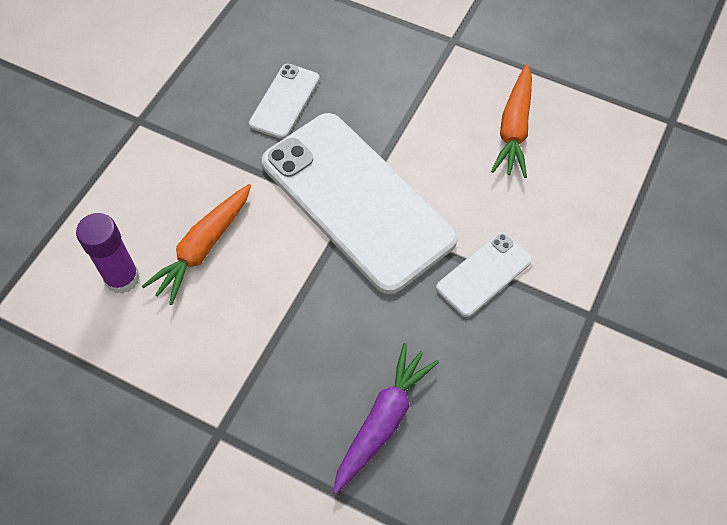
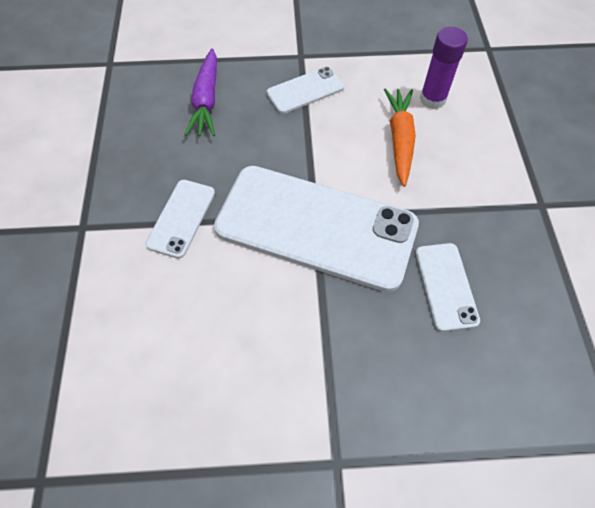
camera: 150 degrees right, 0 degrees up
(253, 370) = (305, 90): none -> white phone
(514, 129) = (213, 373): orange carrot -> none

